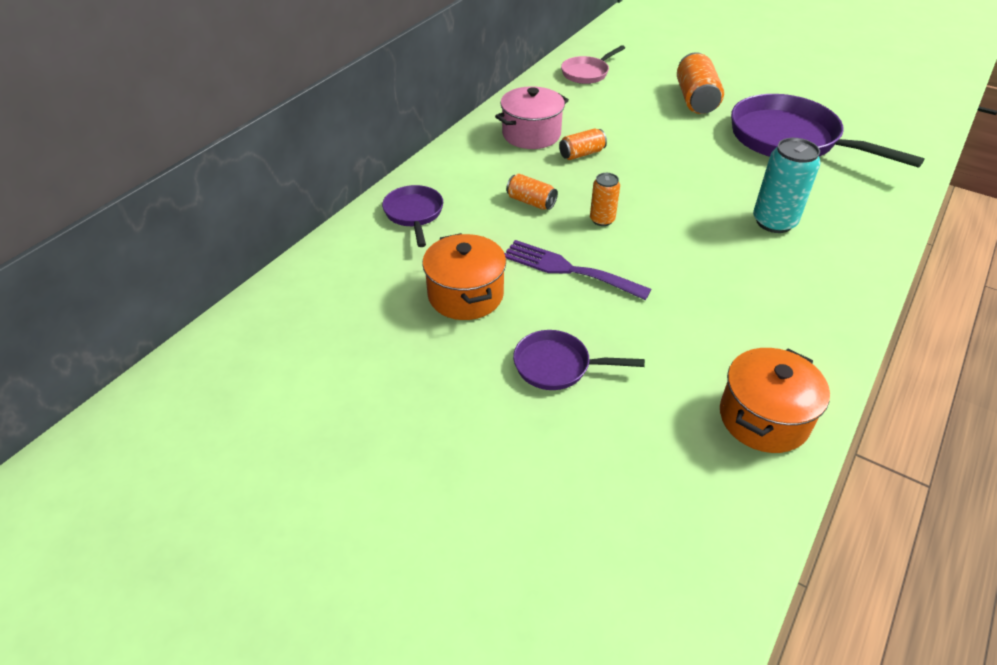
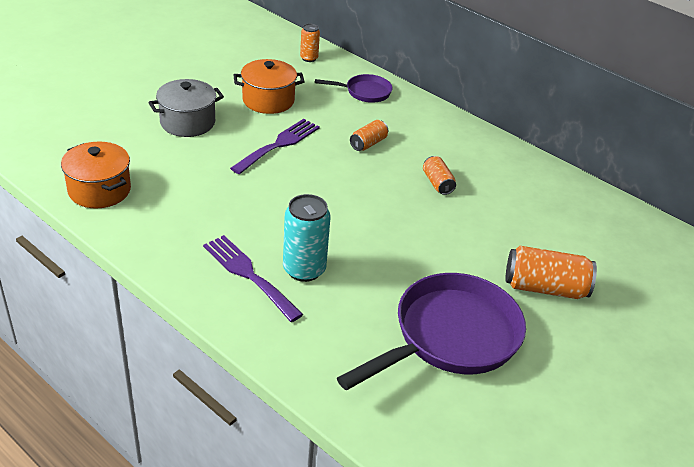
camera: 95 degrees right, 5 degrees down
(531, 134) = (474, 162): pink pot -> none
(557, 366) = (187, 122): purple pan -> grey pot
(587, 73) = (603, 221): pink pan -> none
(602, 220) = (335, 173): orange can -> orange can (309, 58)
(810, 256) = (248, 274): none -> purple fork

